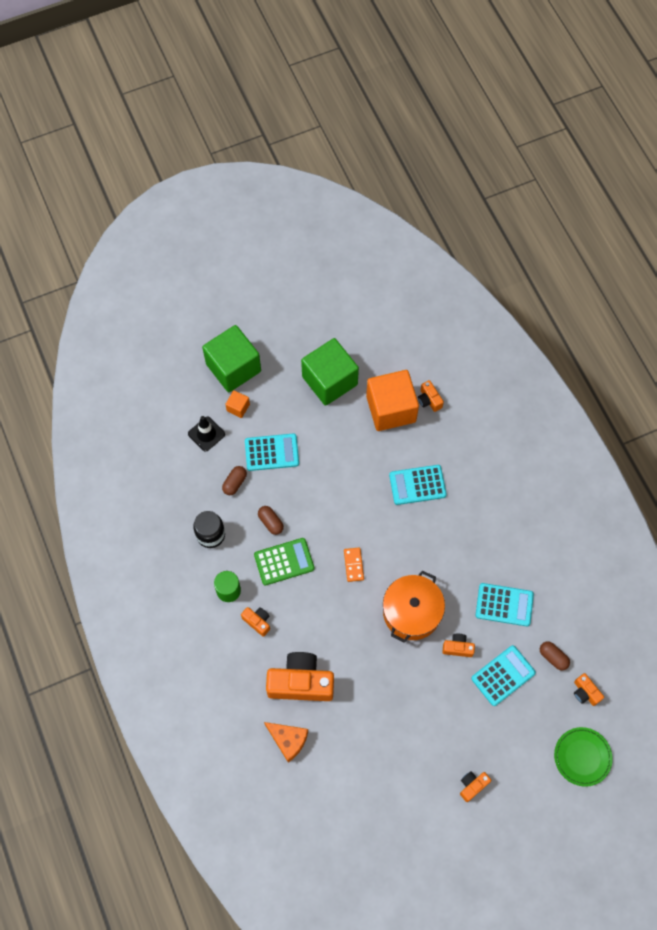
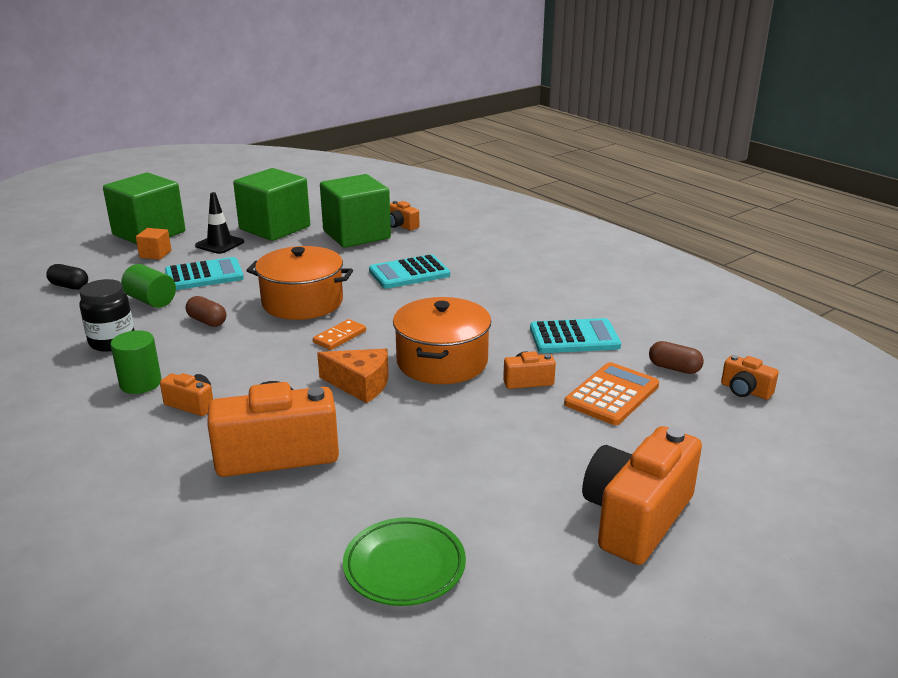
camera: 15 degrees left, 40 degrees down
(179, 447) = (69, 286): none -> black capsule
(206, 434) = (110, 274): black traffic cone -> black traffic cone (220, 244)
(235, 483) = (151, 301): brown capsule -> green cylinder
(284, 562) = (231, 348): green calculator -> none
(288, 740) = (263, 524): orange cheese -> orange cheese (360, 385)
(336, 511) = (302, 302): none -> orange pot
(353, 565) = (339, 337): orange domino -> orange domino turned 60 degrees clockwise
(391, 409) = (356, 235): orange cube -> green cube
(472, 785) = (636, 518): orange camera -> orange camera, size x2.13
(503, 675) = (612, 395): turquoise calculator -> orange calculator
(582, 757) = (795, 452): green plate -> green plate (404, 566)

